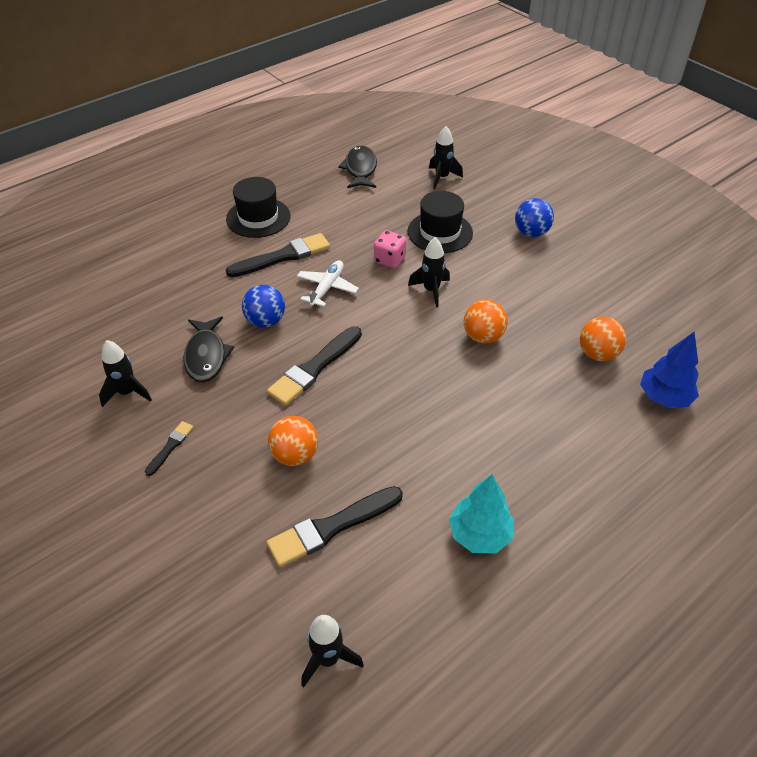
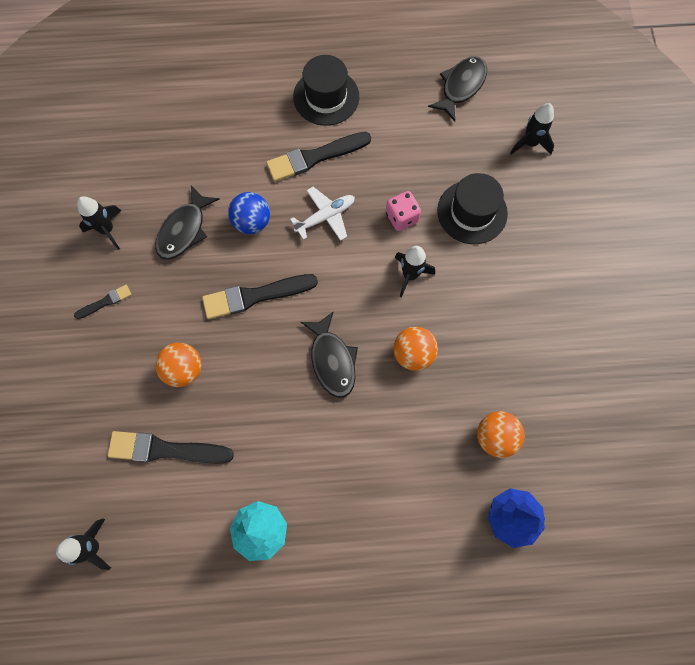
camera: 35 degrees right, 25 degrees up
(283, 256) = (315, 157): black brush -> black brush turned 150 degrees clockwise
(422, 376) = (332, 360): none -> black fish
(531, 233) = (557, 265): blue ball -> none

